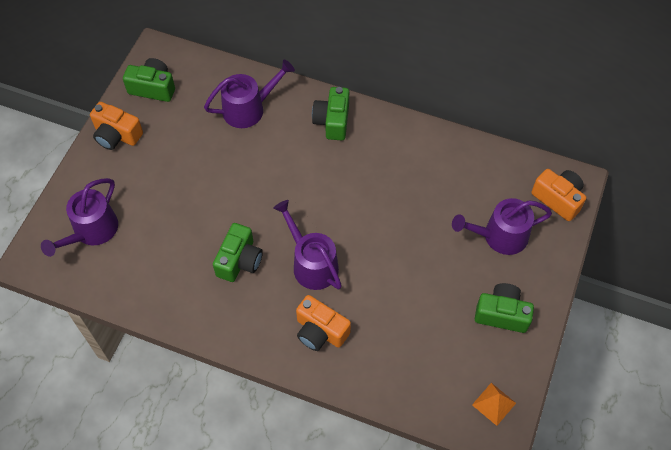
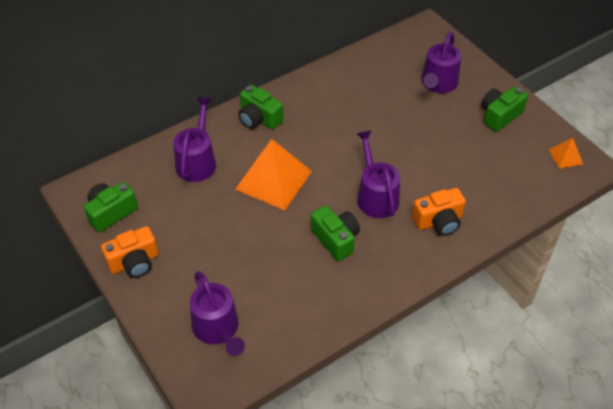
camera: 55 degrees left, 10 degrees down
(270, 175) = (273, 180): none -> orange pyramid
(312, 264) = (376, 196): purple watering can -> purple watering can turned 75 degrees clockwise
(558, 199) = (432, 41): orange camera -> none

